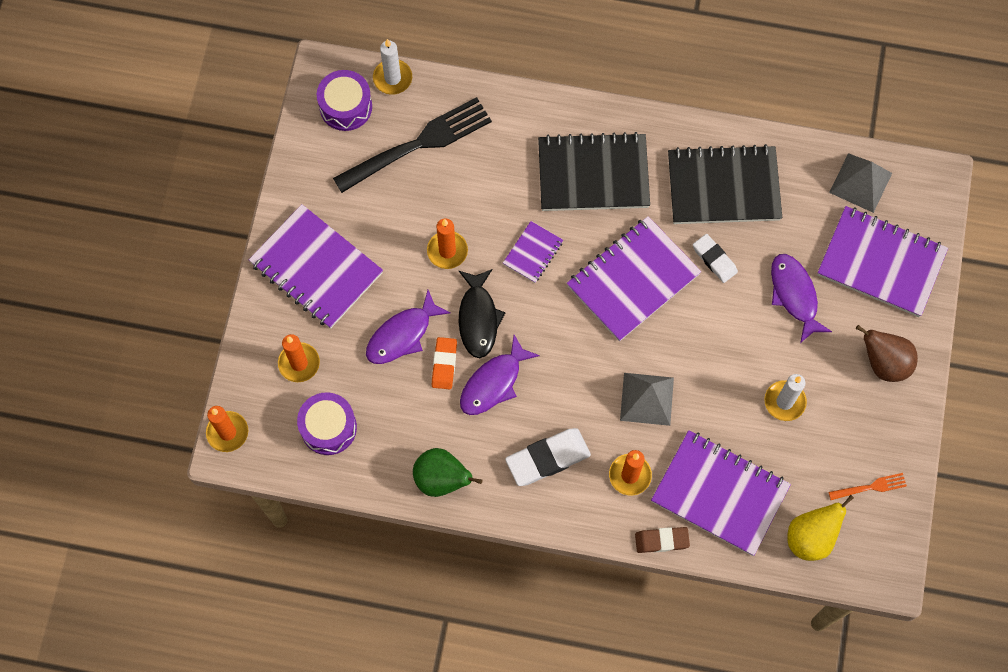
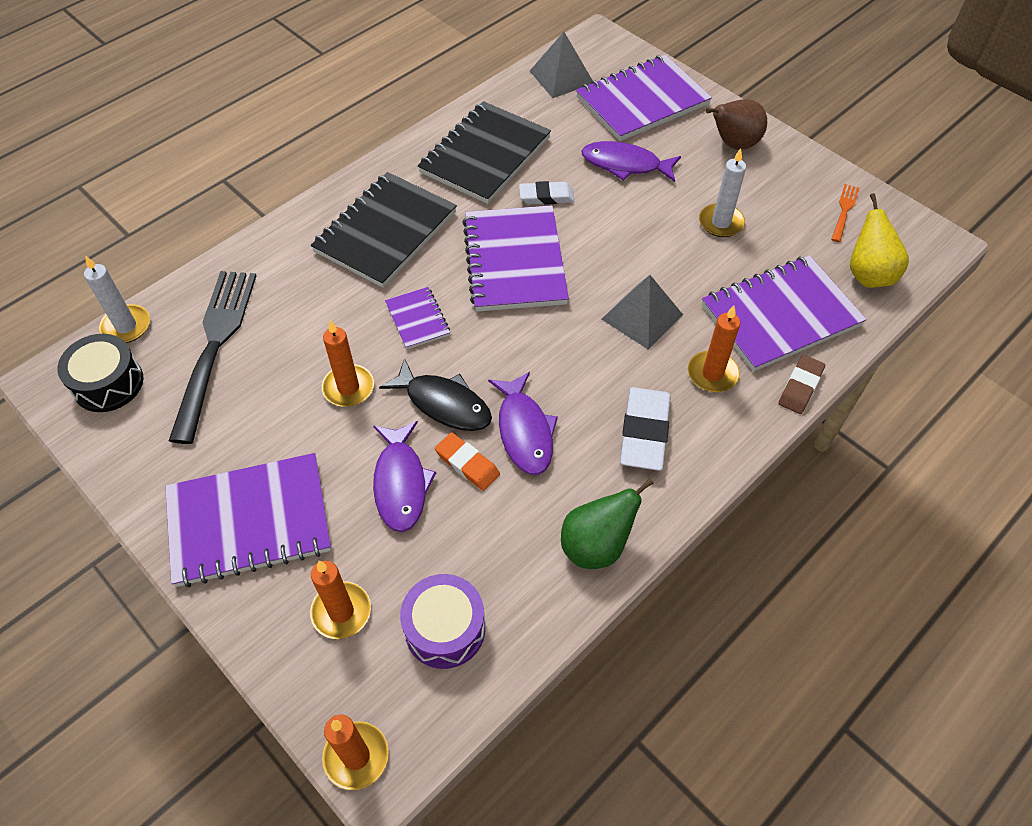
camera: 55 degrees left, 15 degrees down
(346, 106) = (108, 383): purple drum -> black drum

